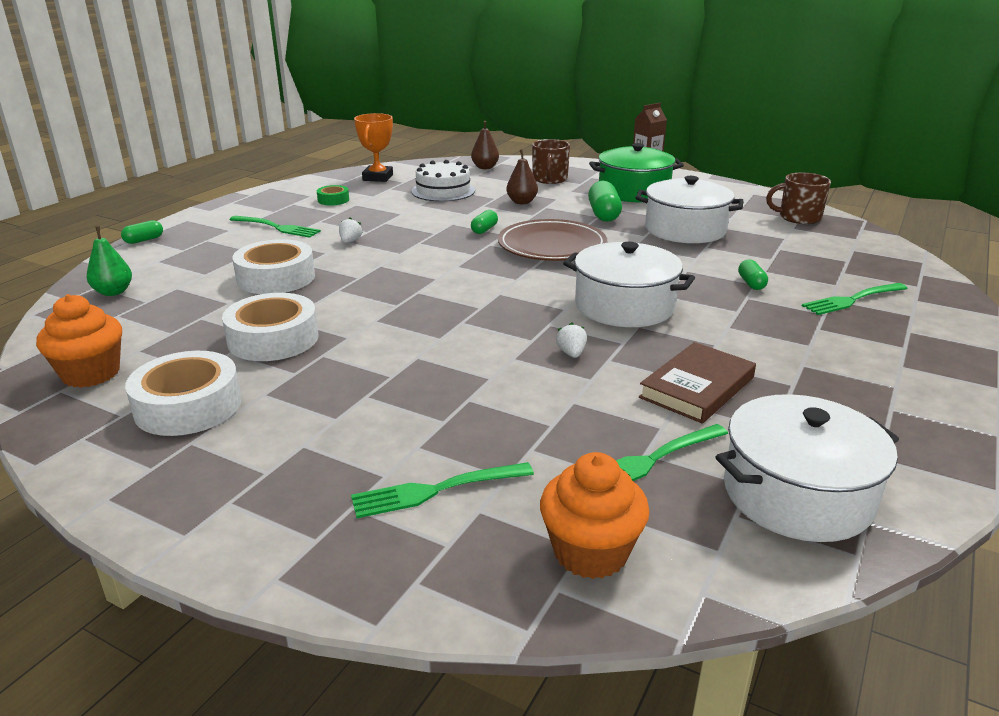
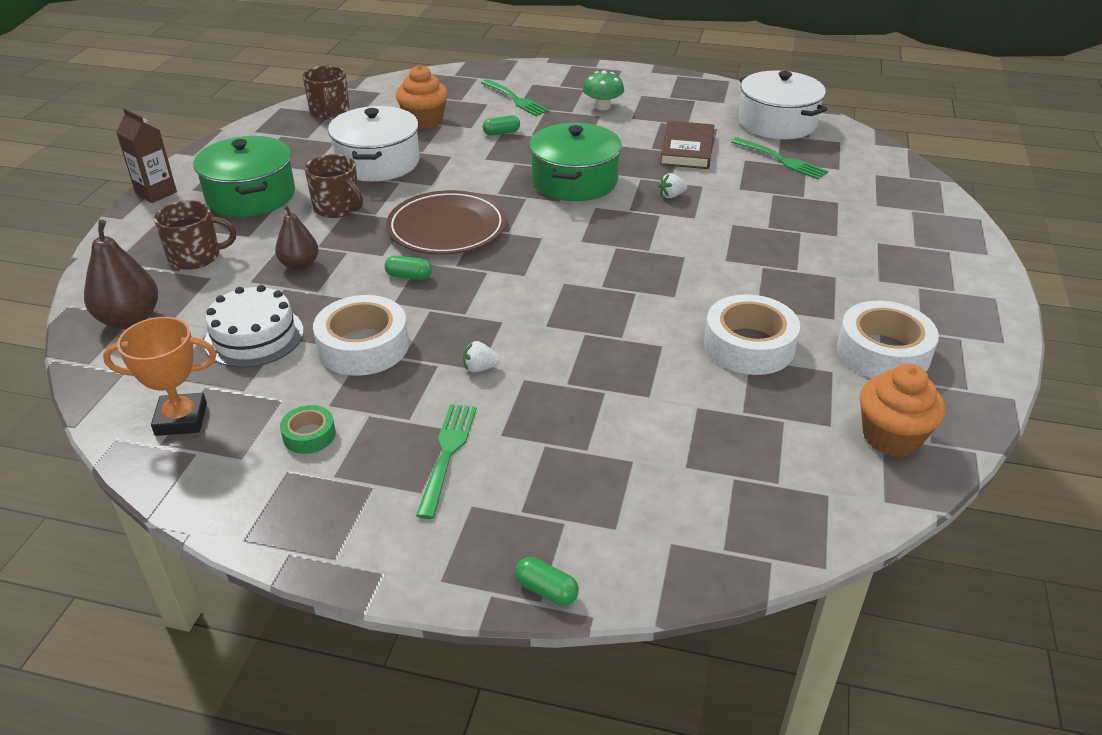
camera: 105 degrees left, 10 degrees up
(113, 292) = (728, 522): green pear -> none
(276, 278) = (615, 393): white tape -> white tape (363, 346)
(437, 490) = (871, 221): green fork -> none
(485, 167) = (130, 319): brown pear -> brown pear, size x1.51
(590, 552) = (875, 171): orange cupcake -> orange cupcake (424, 121)
(603, 214) = (338, 208): green capsule -> brown mug
(624, 306) = (574, 181): white pot -> green pot
(697, 387) = (687, 149): brown book -> brown book turned 75 degrees clockwise
(840, 350) = (602, 106): none -> green mushroom

